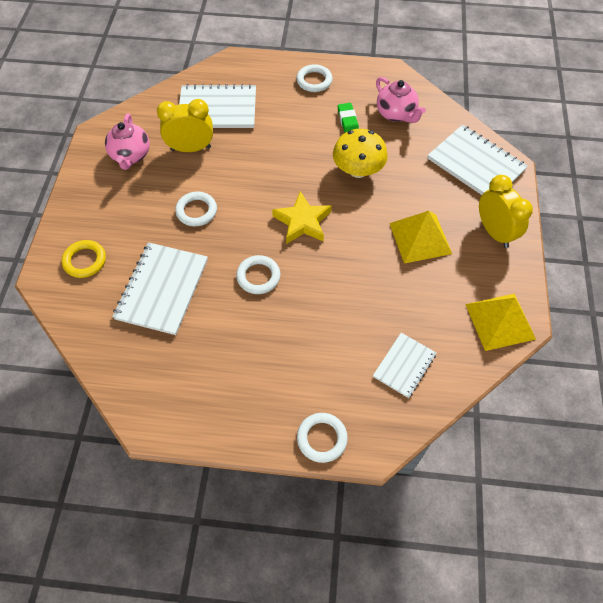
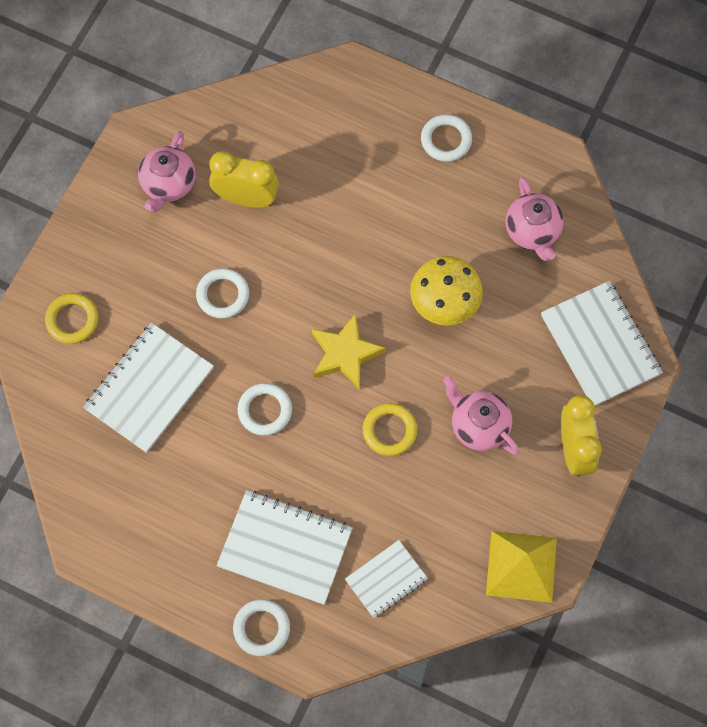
camera: 20 degrees right, 10 degrees up
(217, 109) = (301, 145): white notebook -> white notebook (285, 548)
(347, 120) = (464, 221): green eraser -> none
(358, 261) = (389, 431): none -> yellow ring
(420, 238) = (479, 426): yellow pyramid -> pink teapot

